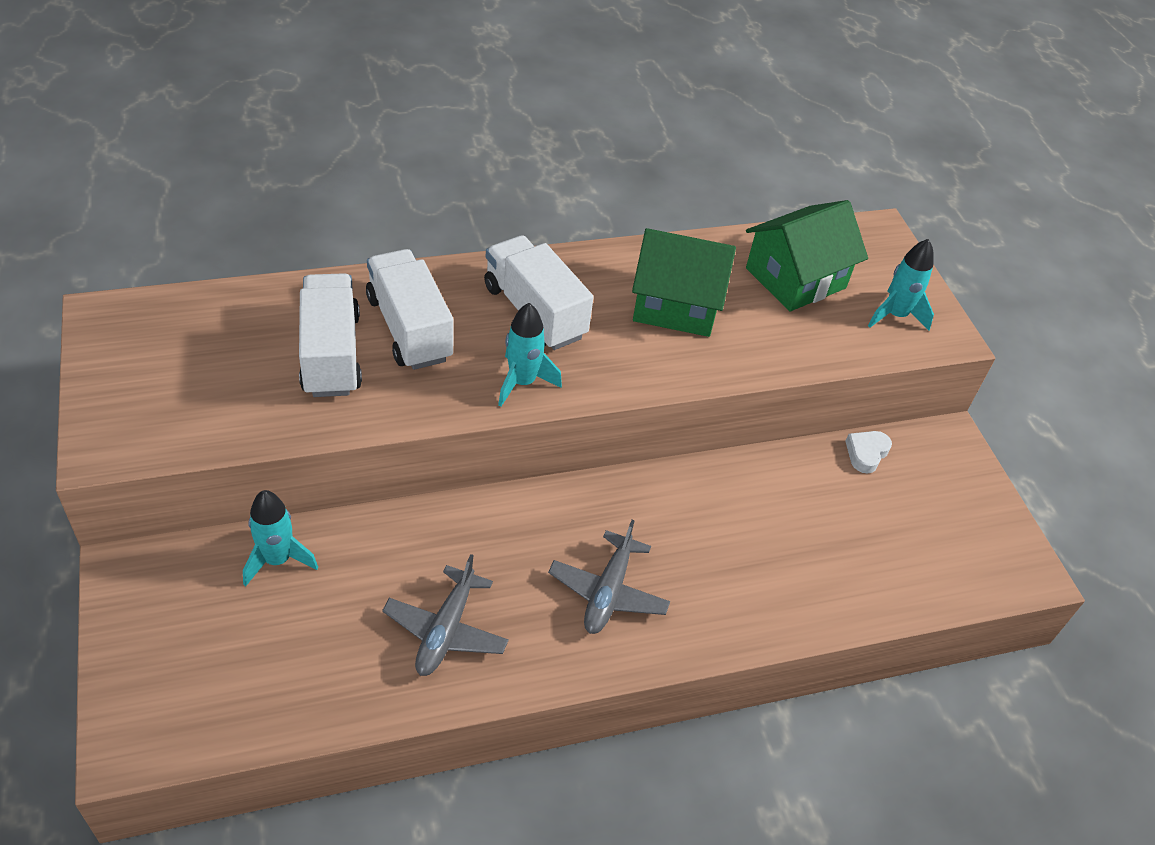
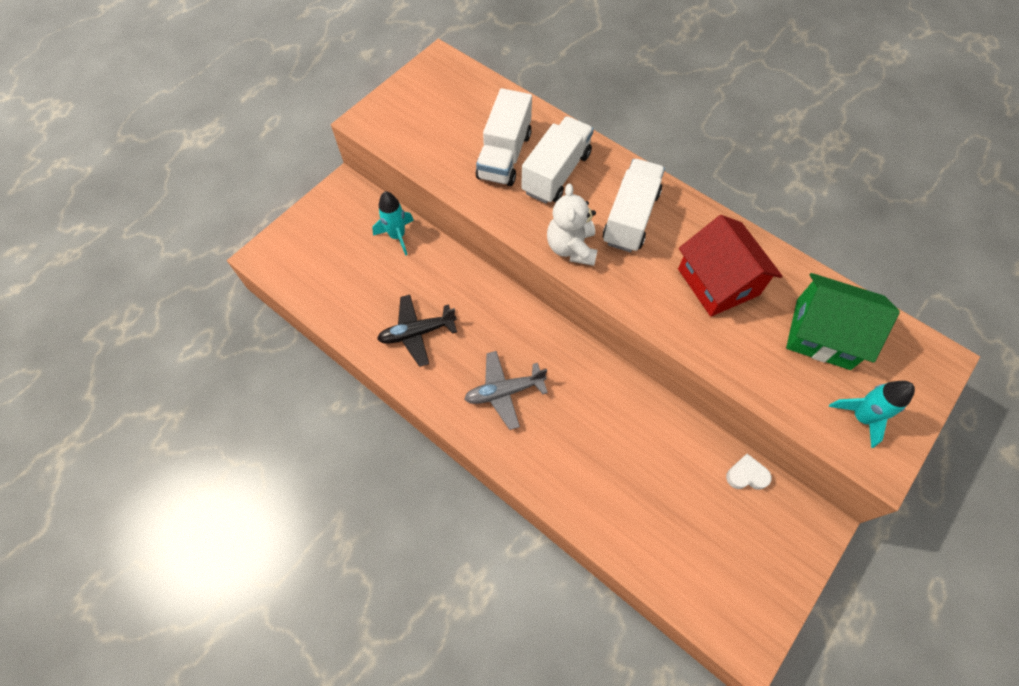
camera: 60 degrees right, 15 degrees up
(331, 354) = (504, 155): white truck -> white truck turned 150 degrees clockwise
(446, 630) = (417, 333): grey plane -> black plane
(522, 382) = (571, 248): turquoise rocket -> white teddy bear
(676, 304) = (718, 282): green house -> red house

